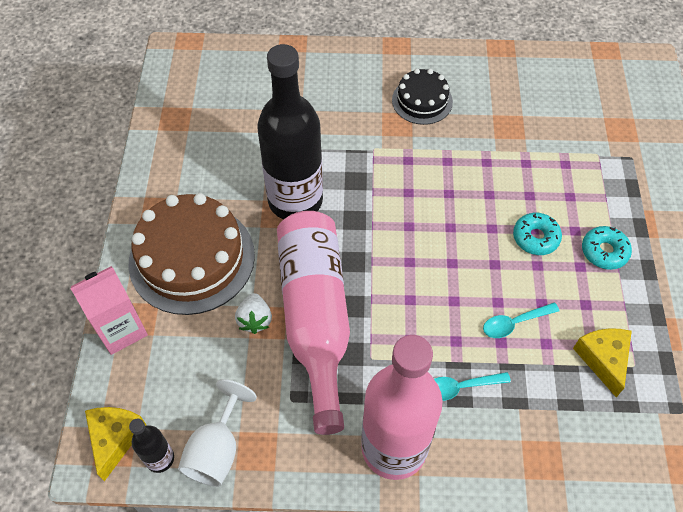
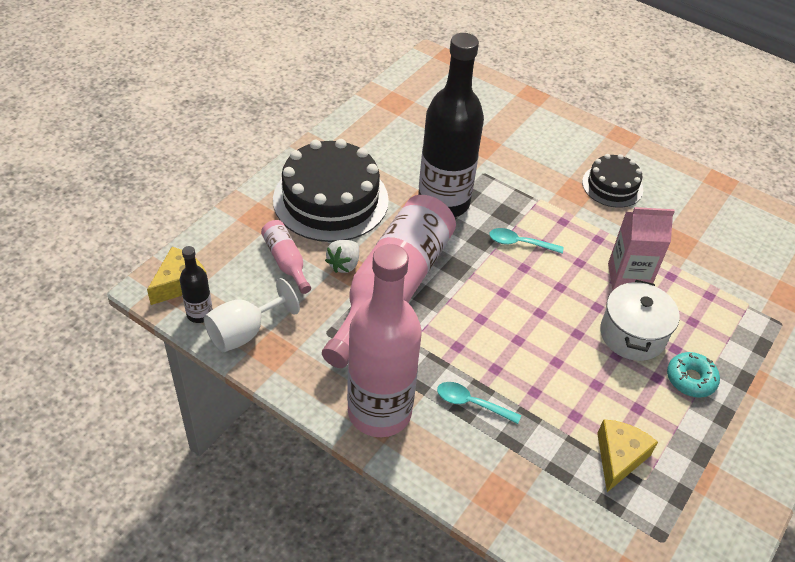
camera: 30 degrees right, 10 degrees down
(121, 330) = (241, 218): pink carton -> pink carton (628, 278)
(192, 258) = (330, 199): brown cake -> black cake
(199, 350) = (286, 261): none -> pink bottle
(514, 323) = (558, 385): turquoise spoon -> turquoise spoon (519, 243)
(535, 238) = (632, 335): turquoise donut -> white pot

